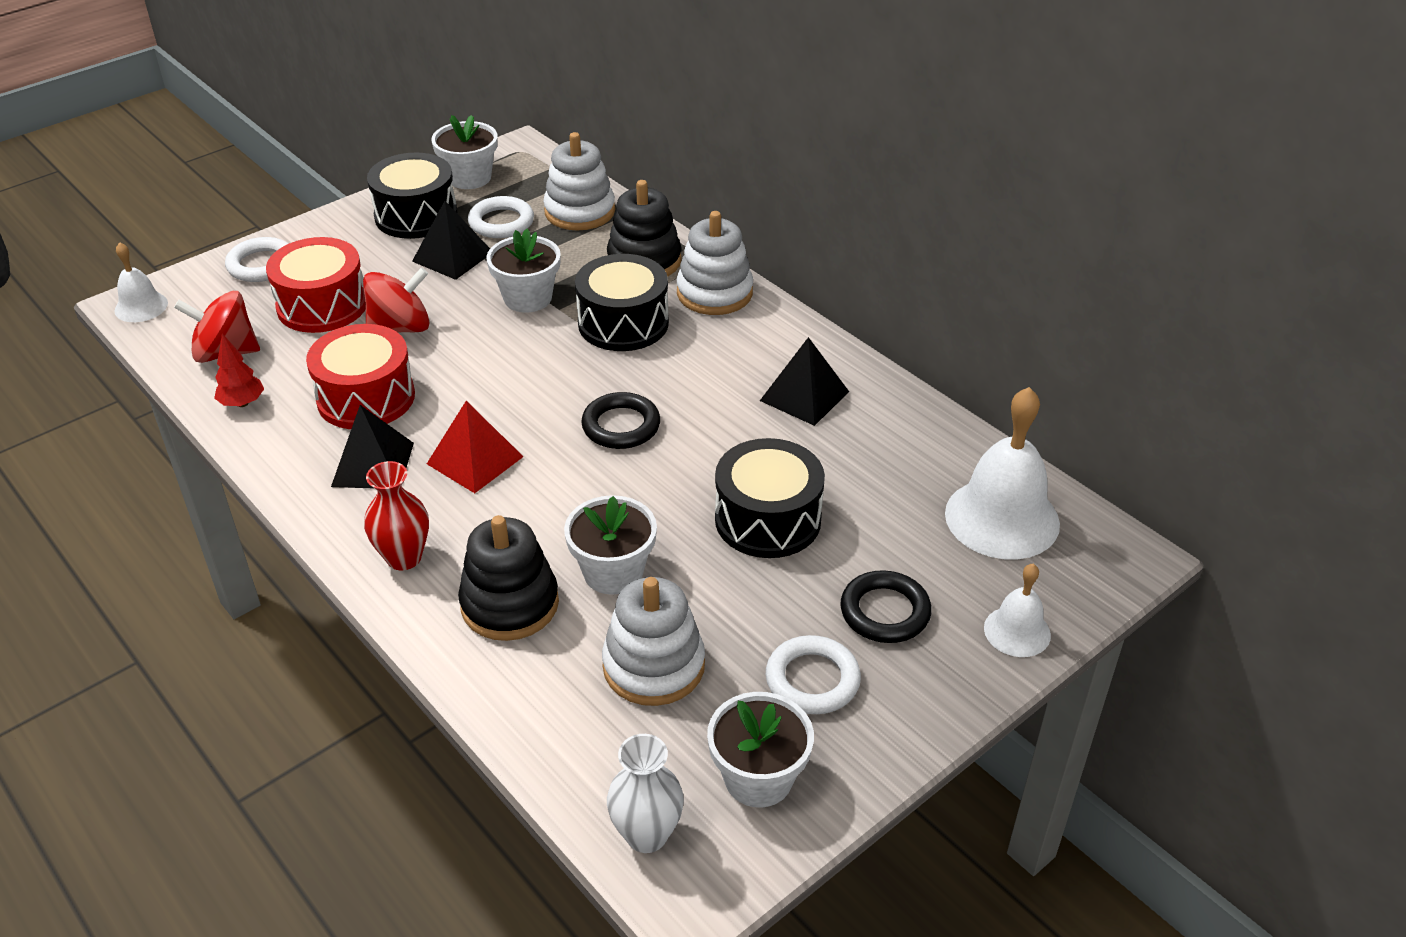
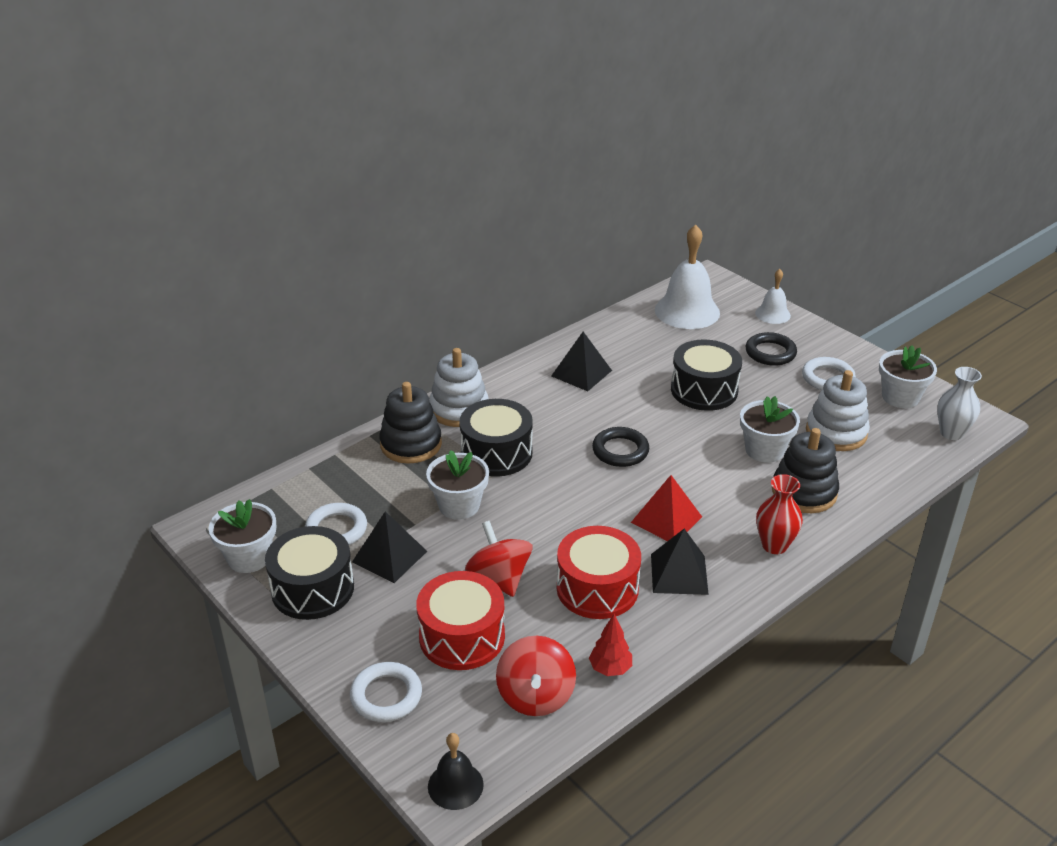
camera: 90 degrees left, 5 degrees down
(141, 307) = (455, 785): white bell -> black bell
(579, 211) = (327, 482): white stacking toy -> none

